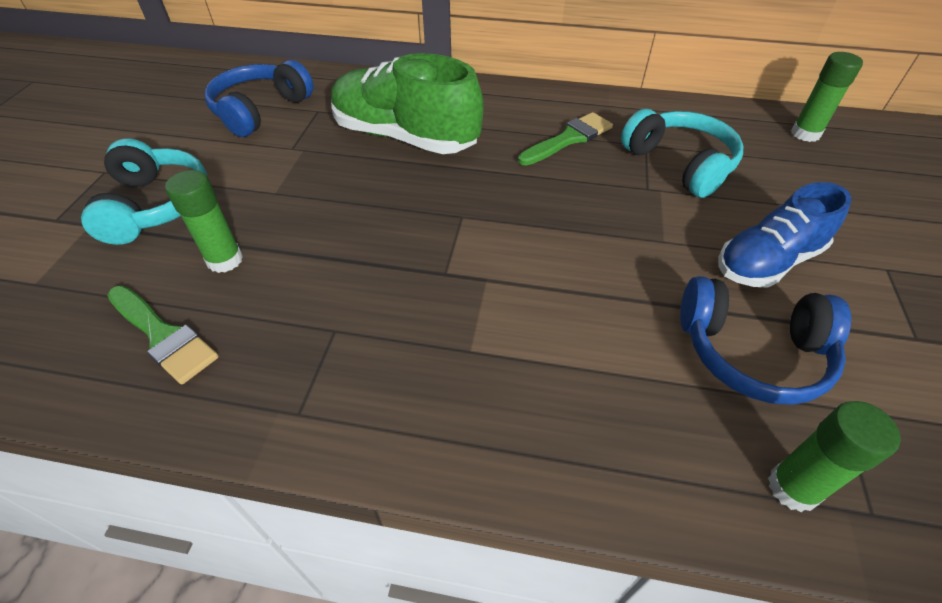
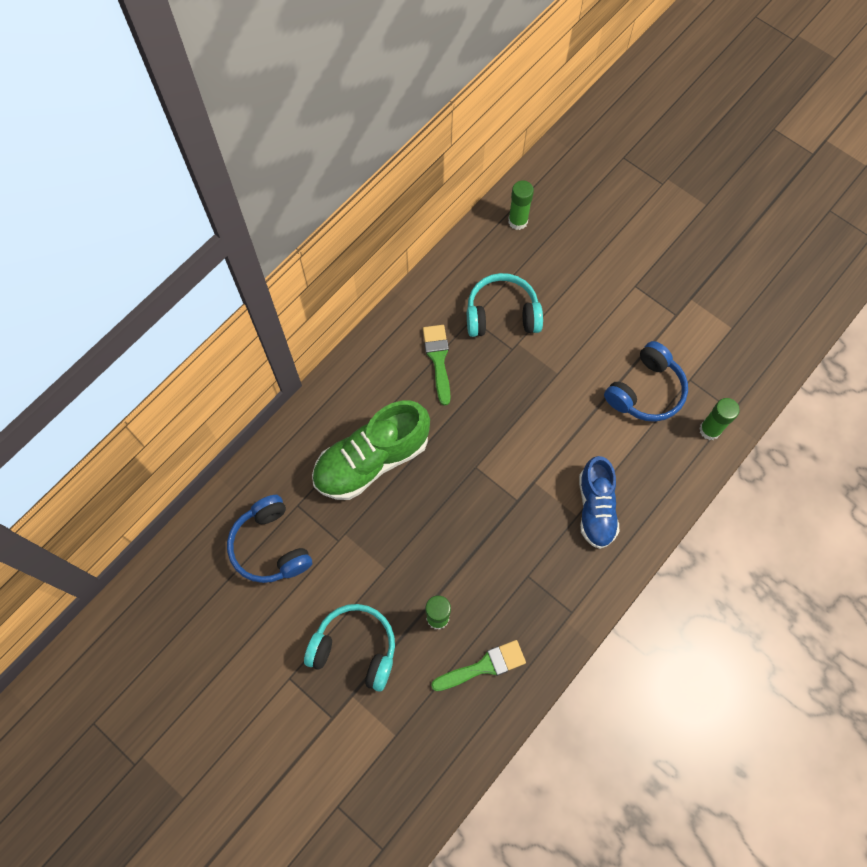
camera: 60 degrees left, 20 degrees up
(767, 262) = (600, 336): blue shoe -> blue shoe (595, 508)

